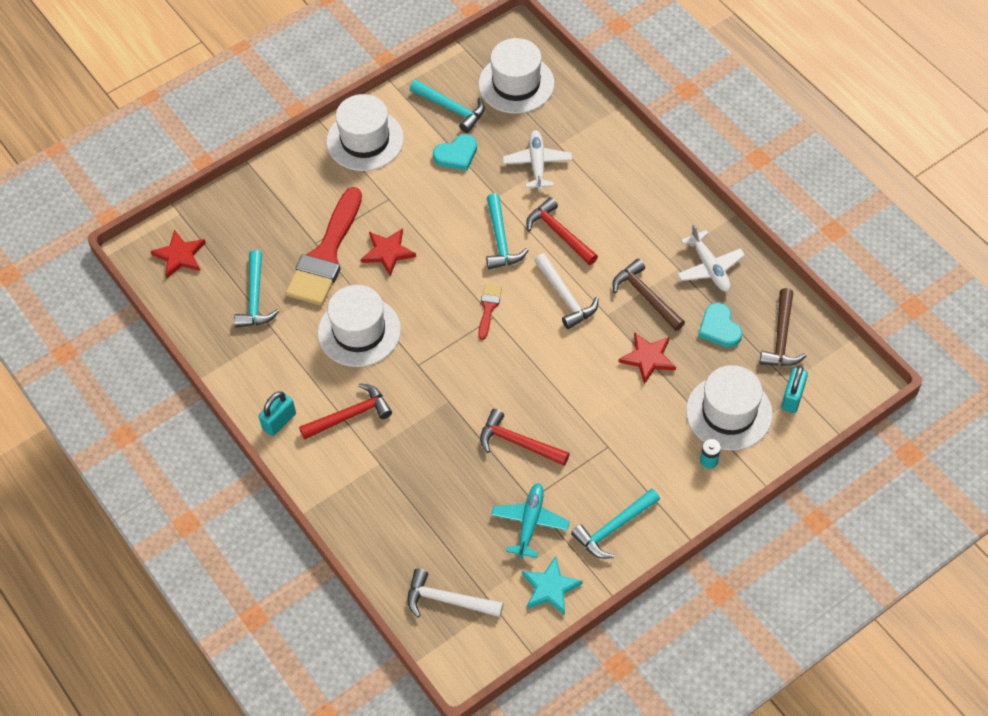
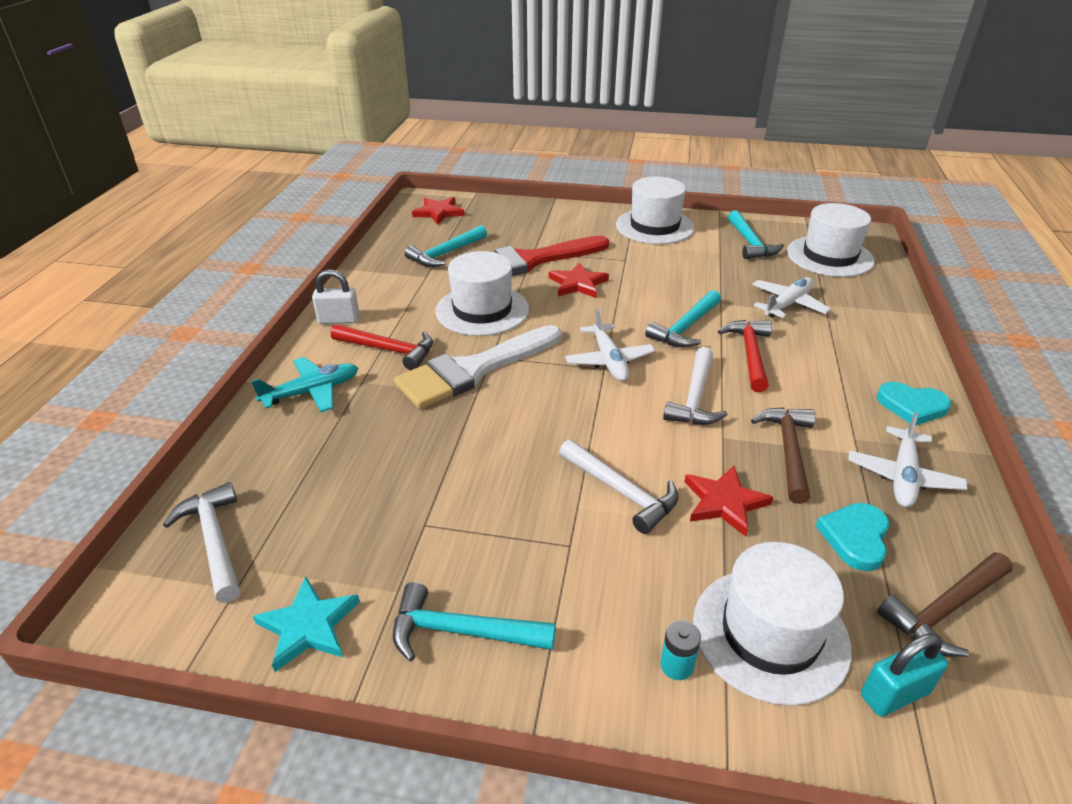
camera: 45 degrees right, 20 degrees down
(279, 421) = (339, 320): turquoise padlock -> white padlock
(422, 385) = (473, 370): none -> white brush
(456, 155) = (718, 266): turquoise heart -> turquoise heart (911, 406)
(488, 308) = (609, 360): red brush -> white plane
(518, 443) = (486, 469): red hammer -> none
(530, 523) = (390, 544): turquoise plane -> turquoise plane (312, 392)
(597, 395) = (621, 492): none -> white hammer

